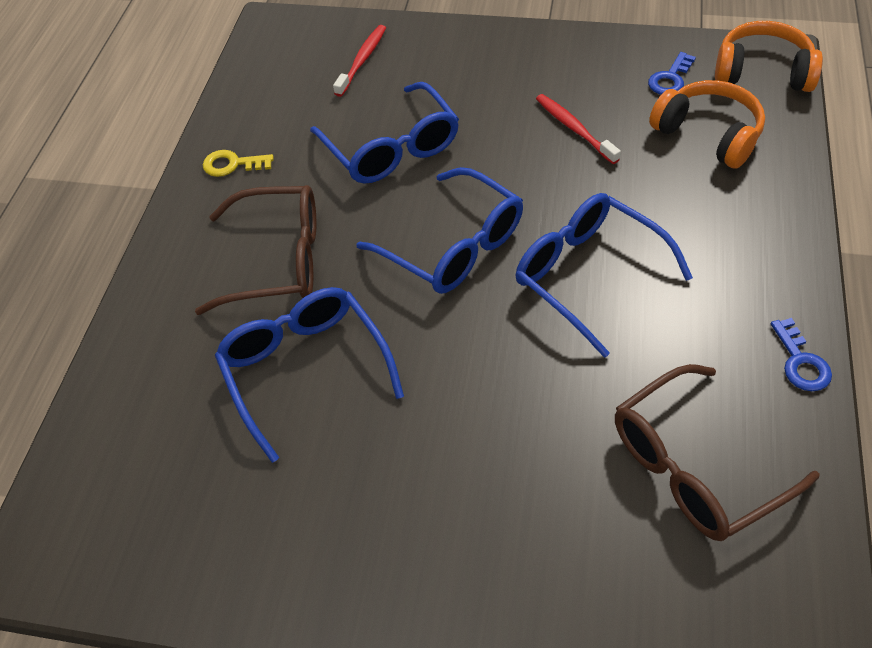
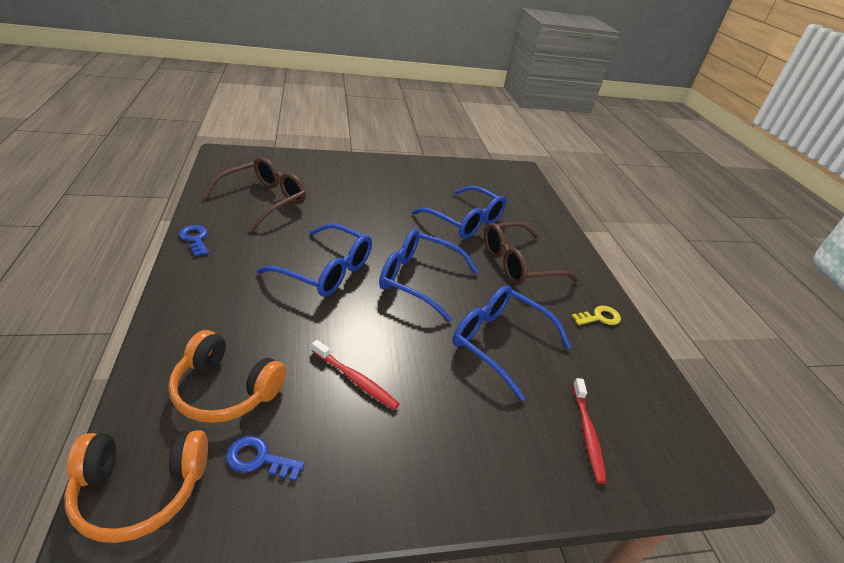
camera: 150 degrees right, 15 degrees down
(670, 79) = (259, 459): blue key -> blue key turned 90 degrees counterclockwise

